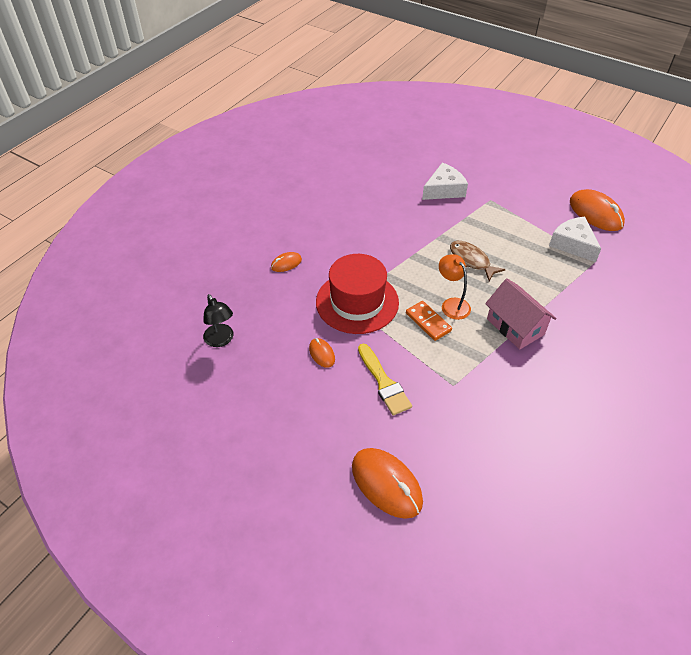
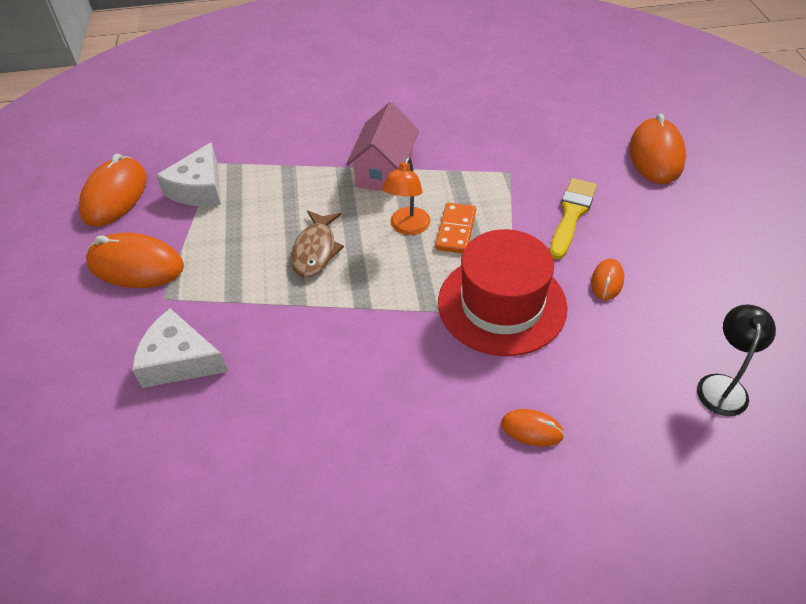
camera: 130 degrees left, 0 degrees up
(524, 200) = (136, 265): none -> orange mouse

